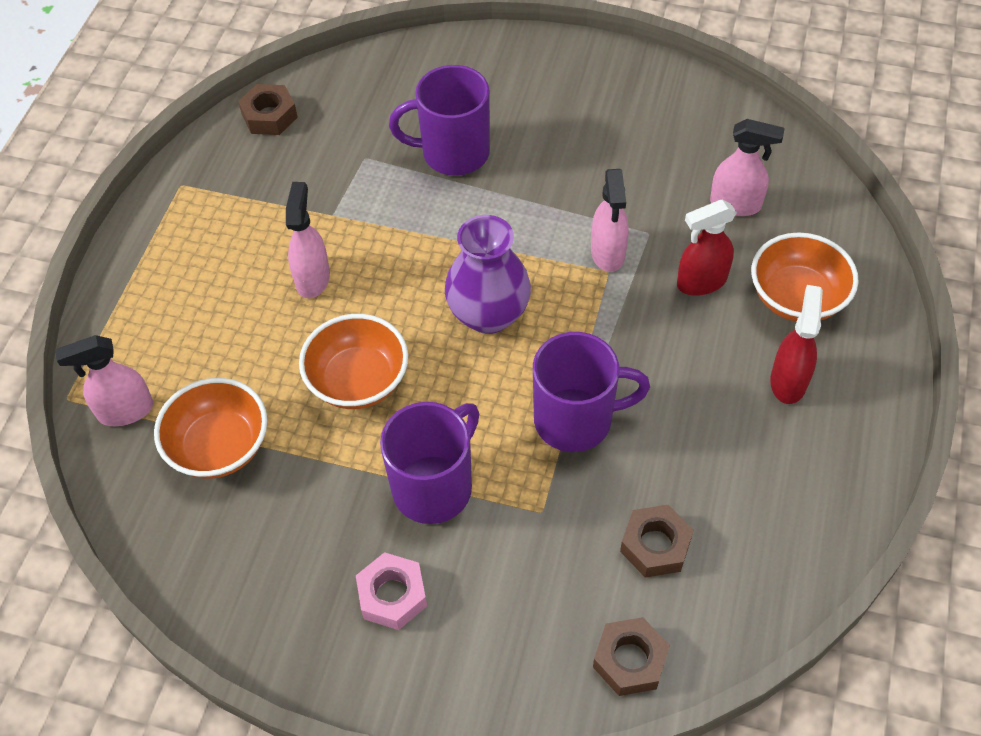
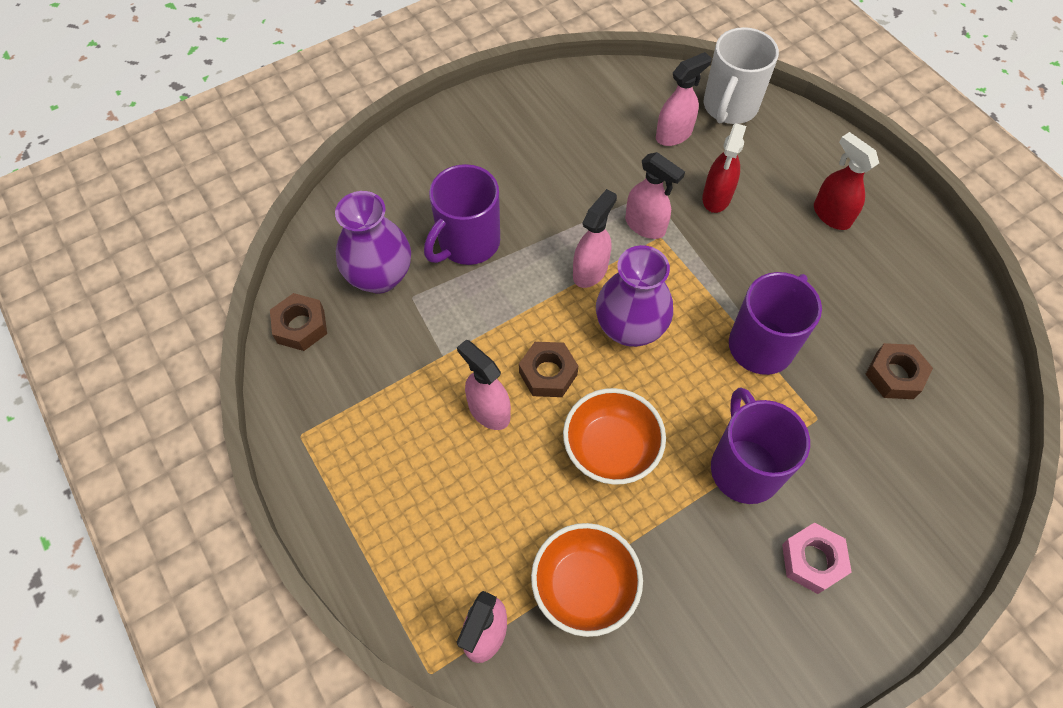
camera: 50 degrees left, 5 degrees up
(362, 125) = (380, 276): none -> purple vase
(516, 249) = (590, 271): none -> pink spray bottle
(630, 660) = (968, 454): brown nut -> brown nut (548, 373)
(796, 298) = (774, 163): orange bowl -> none
(822, 222) = (729, 107): none -> white mug

